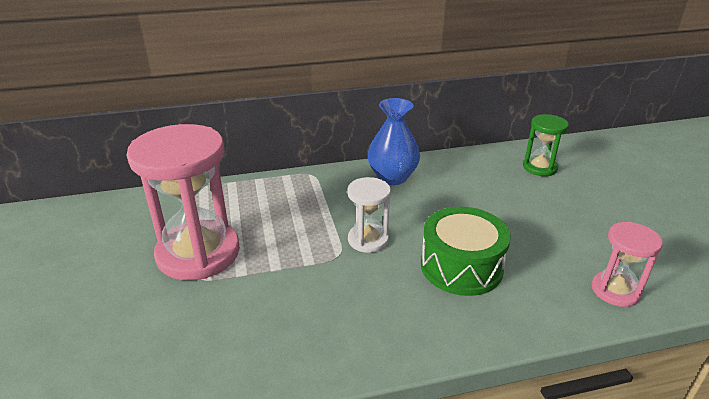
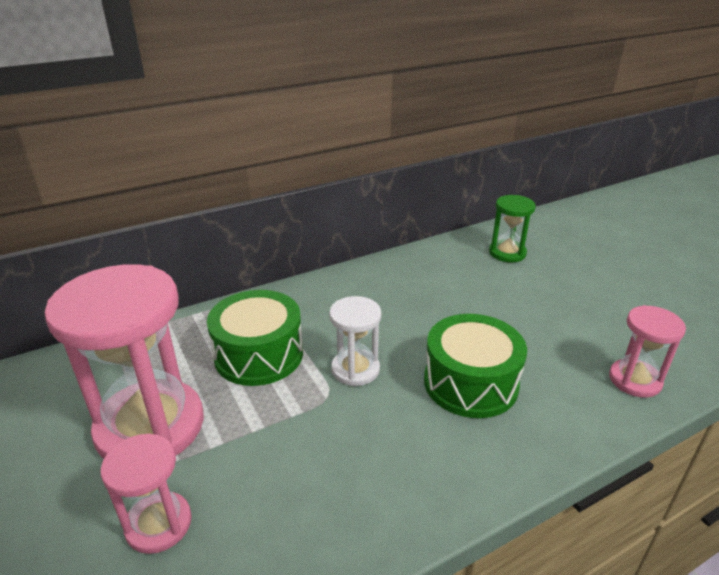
camera: 15 degrees left, 0 degrees up
(183, 320) = (158, 524): none -> pink hourglass
(295, 216) = (259, 354): none -> green drum
(392, 177) = (356, 287): blue vase -> none

